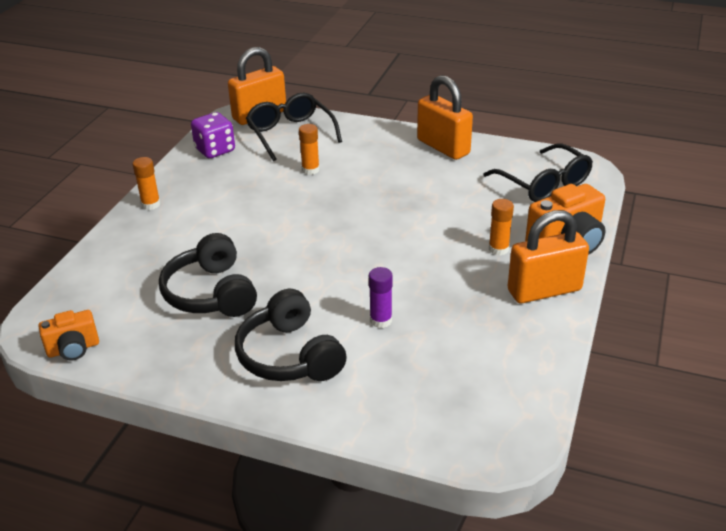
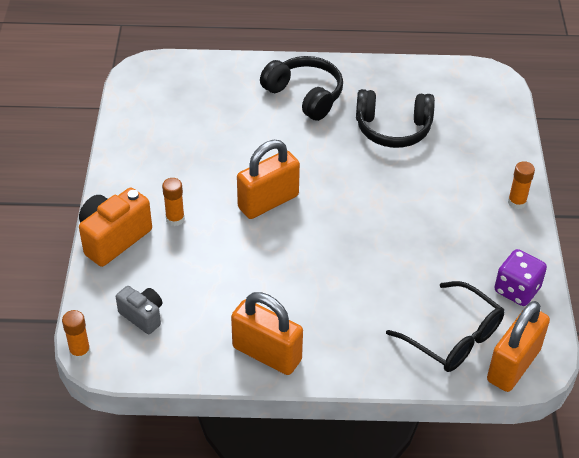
camera: 160 degrees right, 10 degrees up
(73, 349) = (455, 71): orange camera -> none
(211, 293) = (393, 128): black headphones -> black headphones turned 135 degrees clockwise
(310, 170) = (395, 282): orange glue stick -> orange glue stick (80, 352)
(381, 320) = (252, 133): purple glue stick -> none
(543, 183) = (142, 316): black glasses -> grey camera
(544, 290) = (130, 184): orange padlock -> orange padlock (268, 202)

